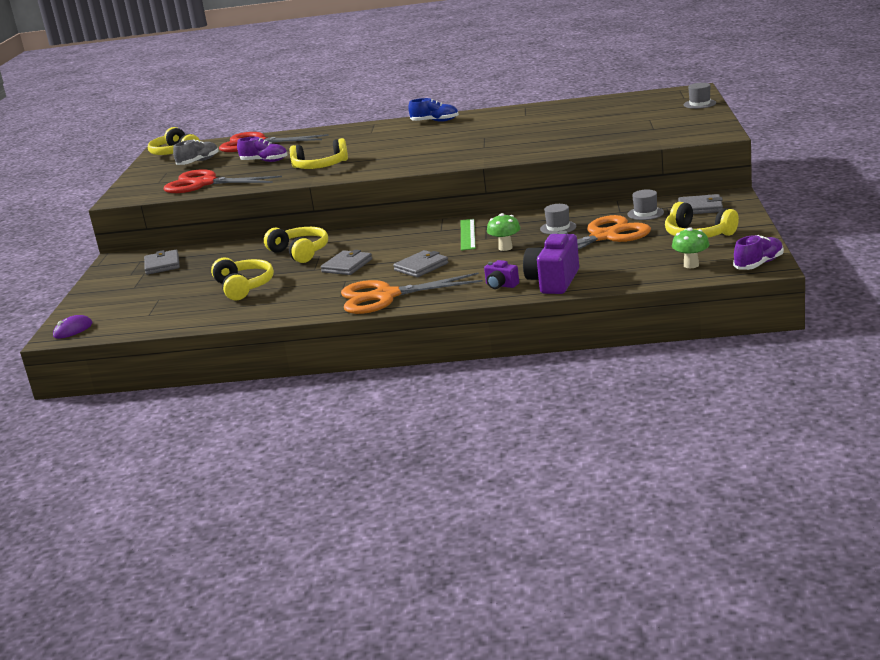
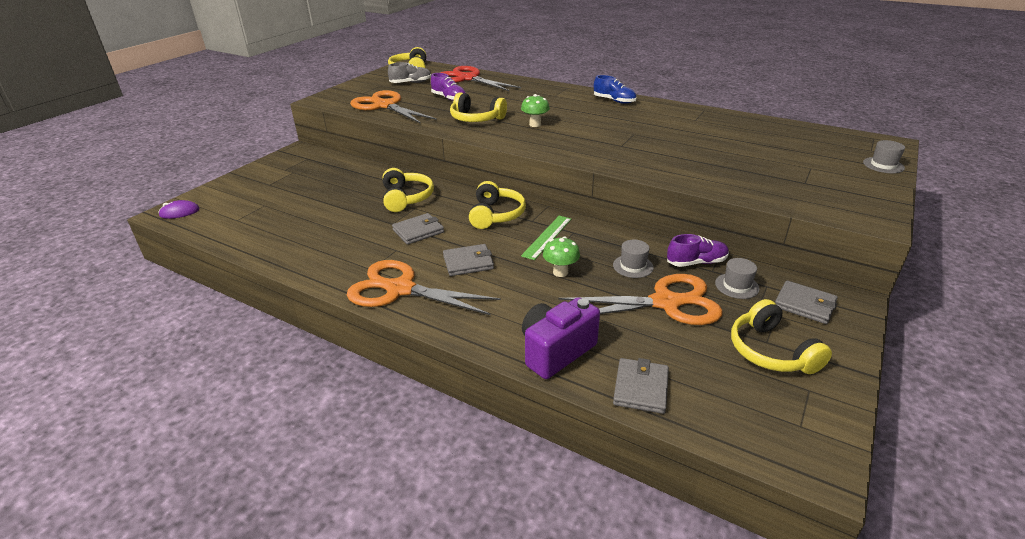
camera: 25 degrees right, 10 degrees up
(162, 265) = (313, 169): grey wallet -> grey wallet (641, 388)
(205, 183) = (385, 106): red scissors -> orange scissors
(244, 287) = (325, 220): yellow headphones -> yellow headphones (496, 215)
(501, 285) = (504, 329): purple camera -> none
(691, 265) = (724, 406): green mushroom -> green mushroom (535, 124)
(759, 264) = (812, 454): purple shoe -> purple shoe (696, 262)

